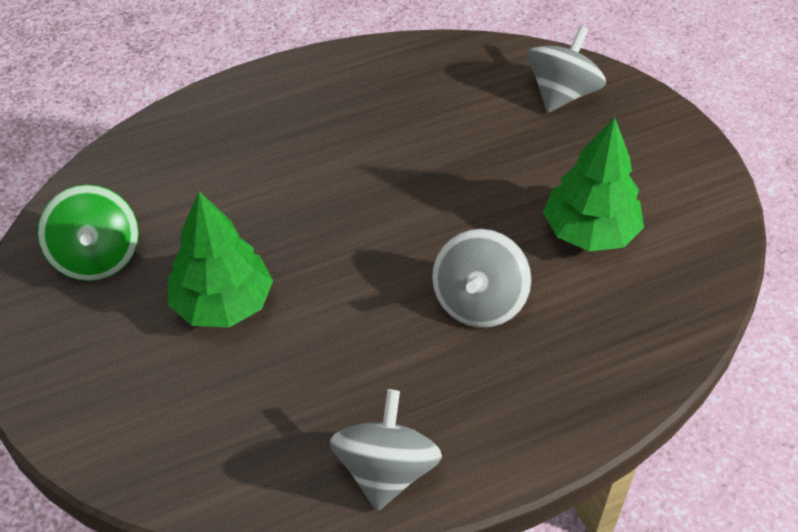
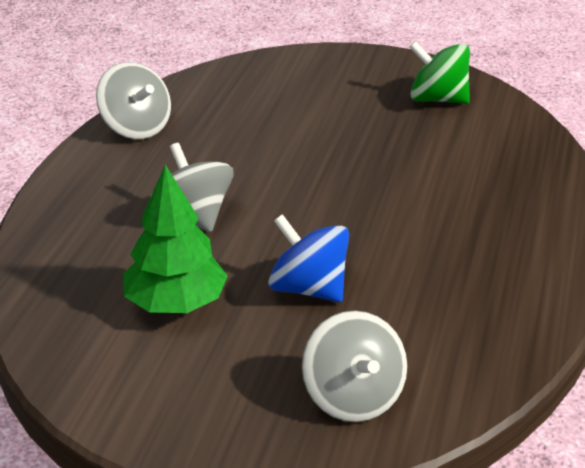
camera: 130 degrees right, 15 degrees down
(223, 304) = (335, 125): green tree -> none
(487, 173) = (308, 289): none -> blue spinning top

